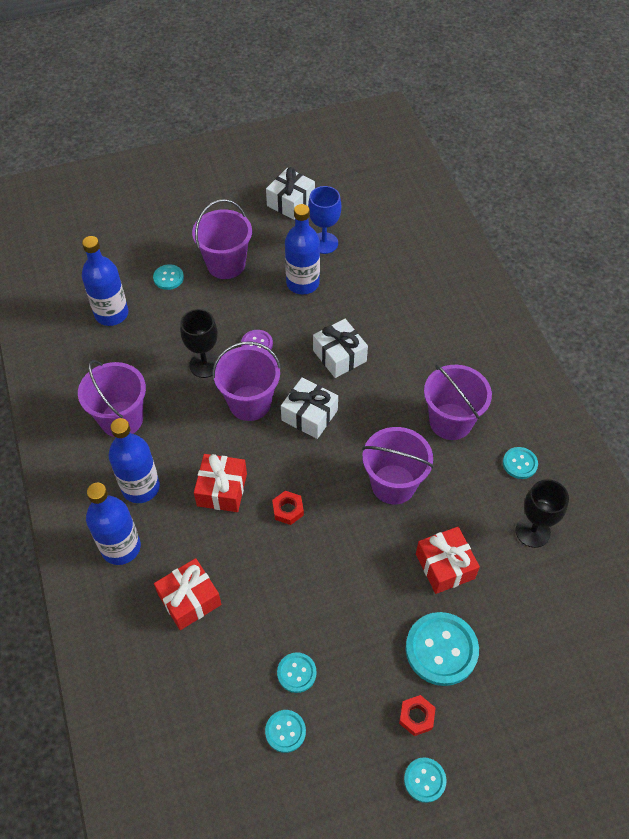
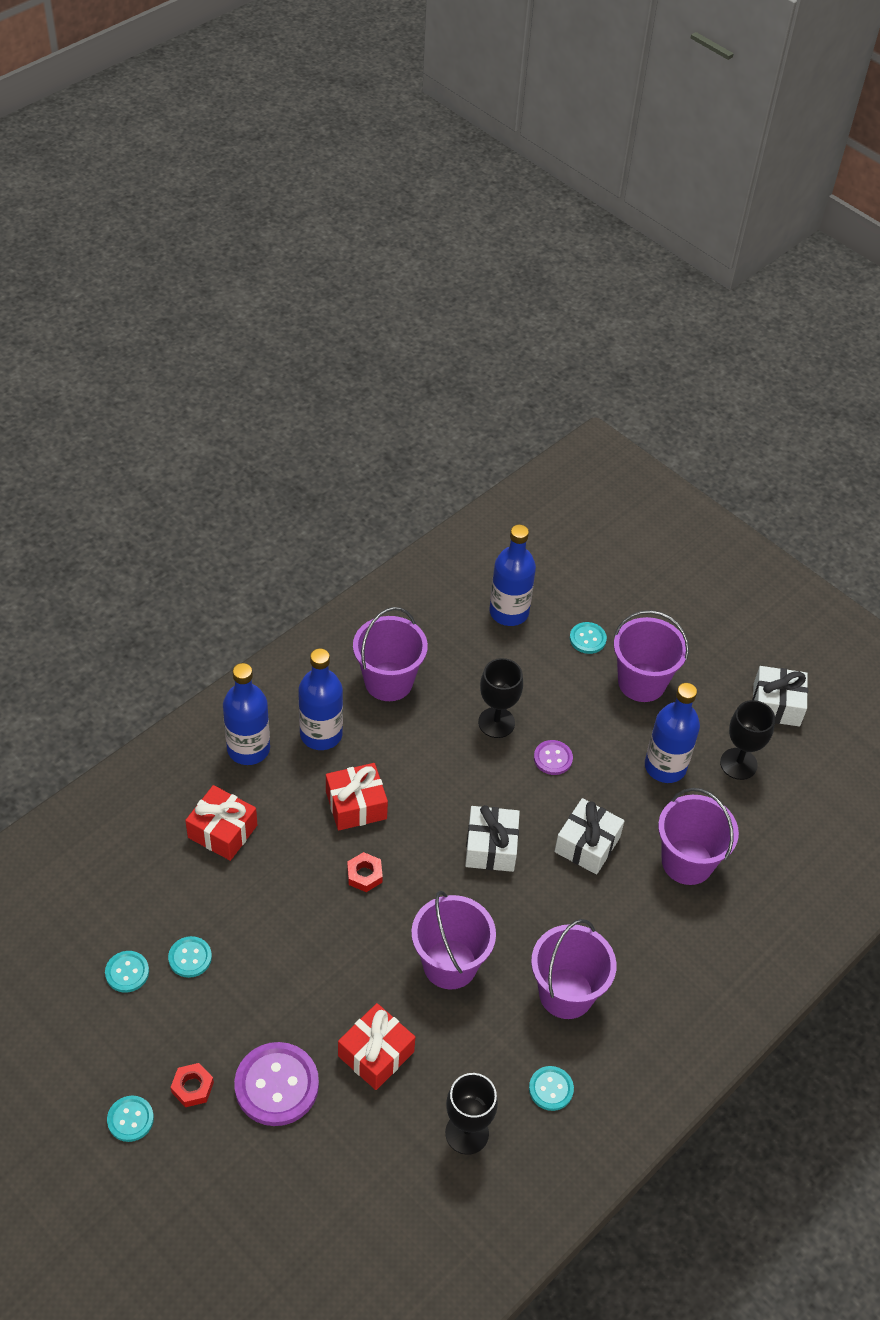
camera: 60 degrees right, 5 degrees down
(250, 403) = (474, 784): purple bucket -> purple bucket (687, 862)
(324, 243) = (738, 764): blue goblet -> black goblet
(441, 649) = (276, 1085): turquoise button -> purple button

